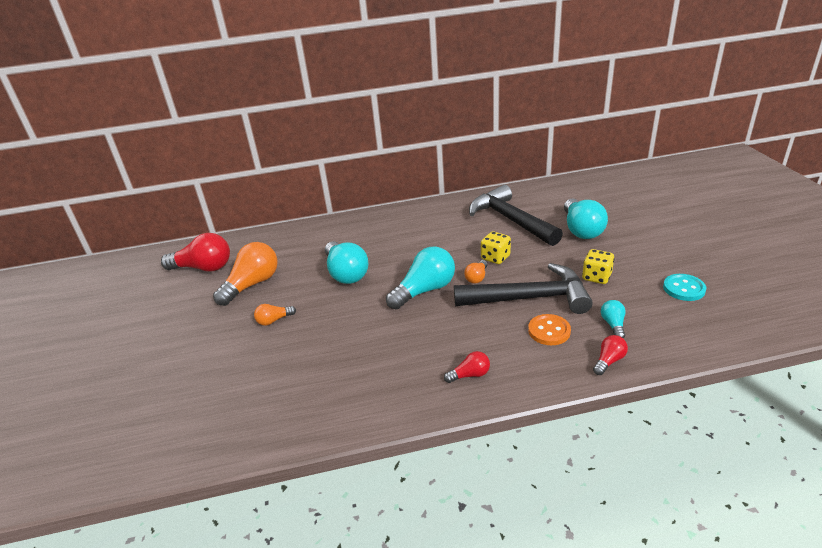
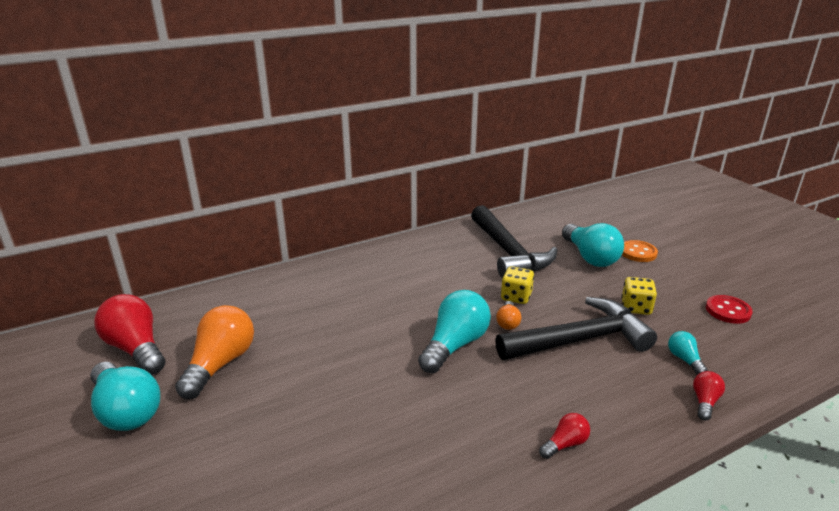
camera: 20 degrees left, 5 degrees down
(203, 268) = (136, 349): red light bulb -> red light bulb turned 120 degrees counterclockwise
(274, 320) = (274, 410): orange light bulb -> none
(346, 273) = (344, 335): turquoise light bulb -> turquoise light bulb (126, 411)
(510, 220) = (508, 252): black hammer -> black hammer turned 150 degrees counterclockwise
(549, 331) = (622, 376): orange button -> orange button (638, 252)
(684, 289) = (728, 311): turquoise button -> red button

